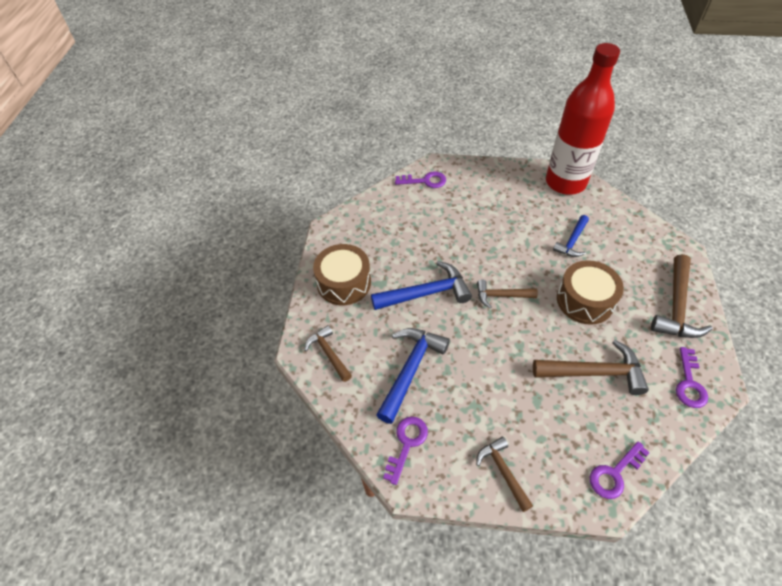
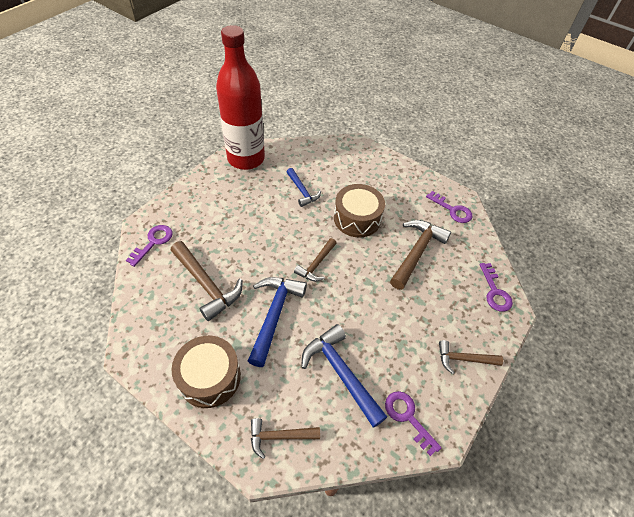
camera: 65 degrees left, 0 degrees up
(676, 306) = (395, 177): brown hammer -> brown hammer (206, 285)

